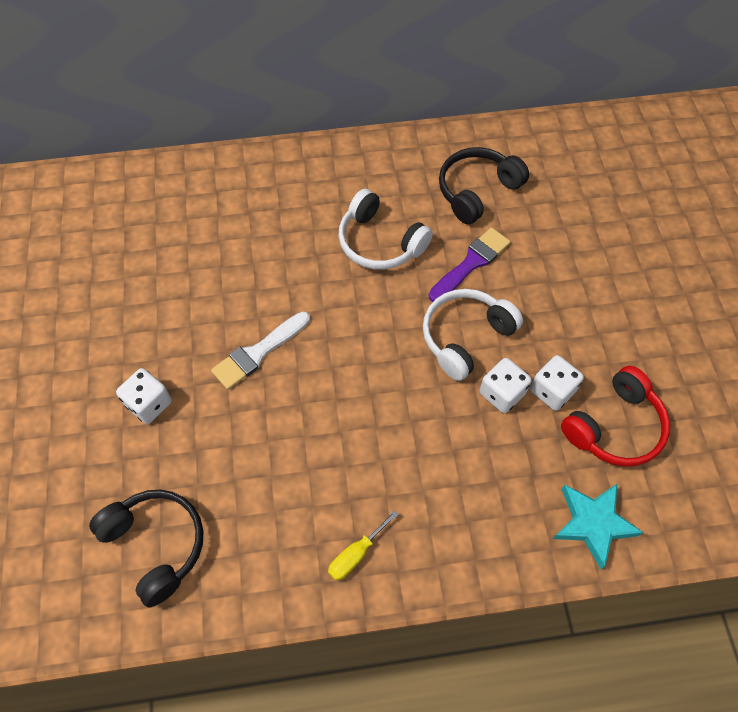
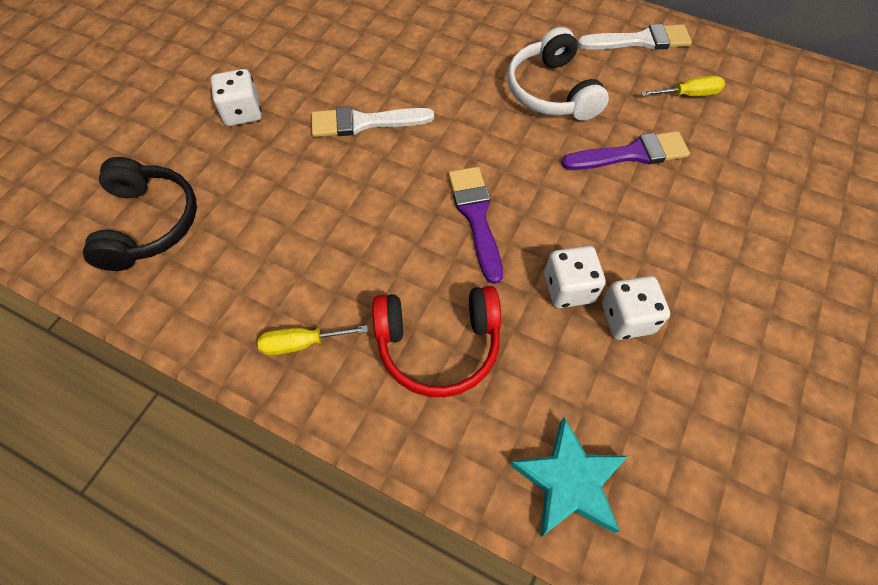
camera: 35 degrees right, 0 degrees up
(402, 379) = (476, 217): none -> purple brush
(412, 161) = (640, 40): none -> white brush
(465, 337) = (571, 215): white headphones -> none
(477, 191) = (688, 95): black headphones -> yellow screwdriver
(615, 427) = (674, 399): red headphones -> red headphones (438, 345)

